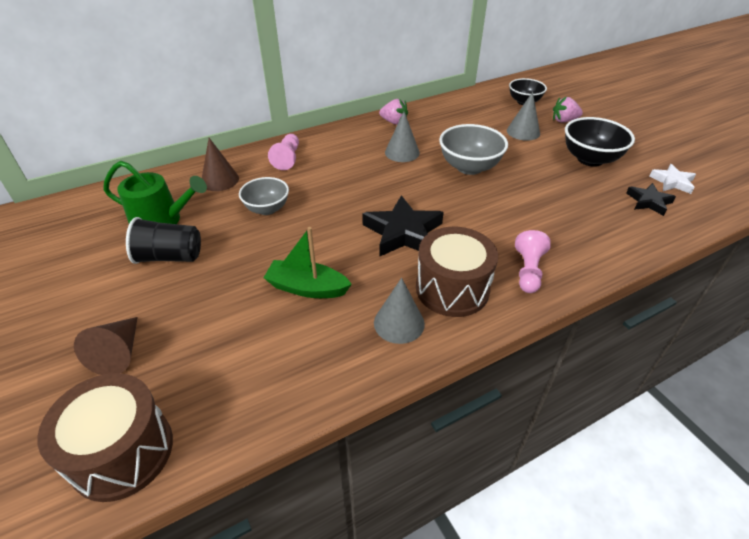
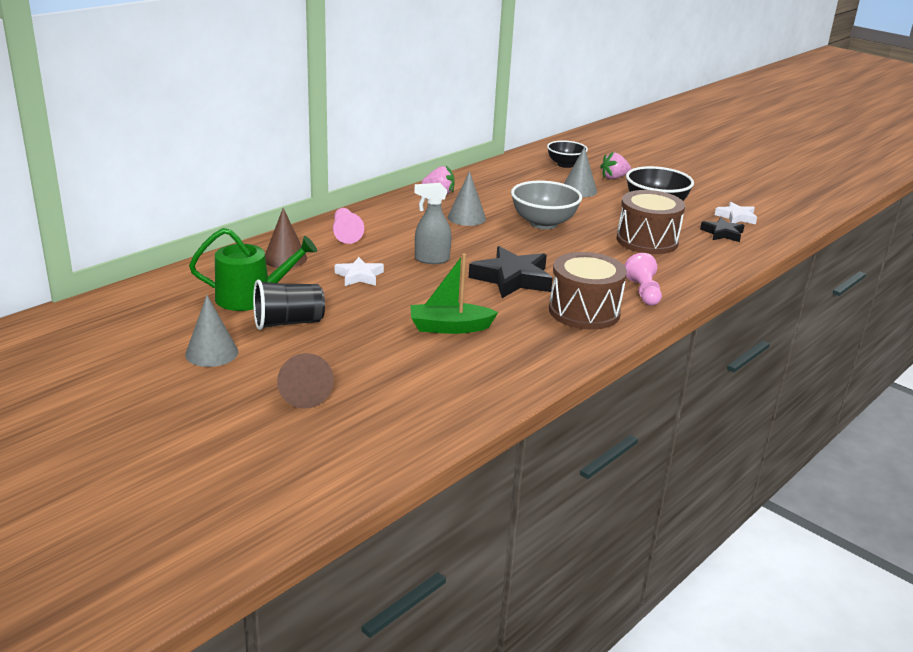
camera: 20 degrees left, 15 degrees down
(122, 452) = (369, 448): brown drum -> brown drum (647, 241)
(267, 209) = (359, 276): grey bowl -> white star
(342, 198) = (431, 259): none -> grey spray bottle
(399, 323) = (552, 339): grey cone -> grey cone (211, 353)

